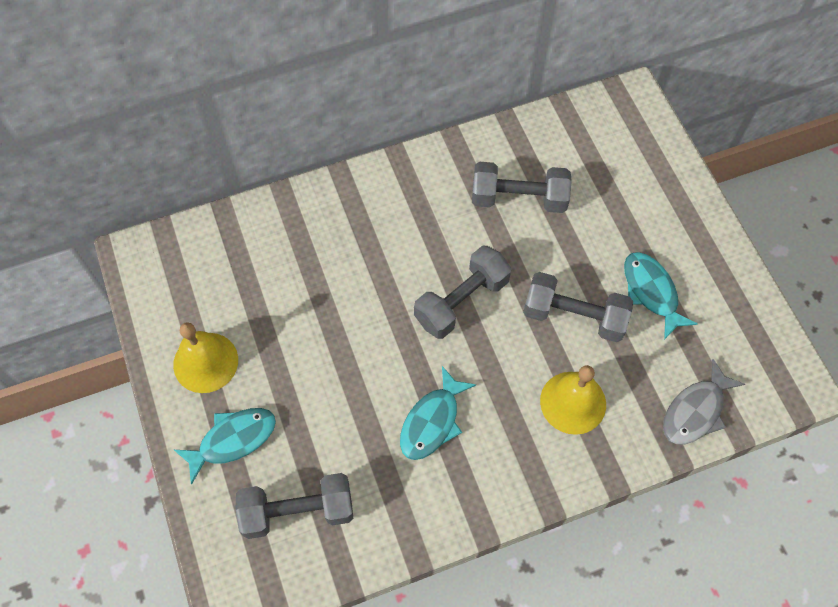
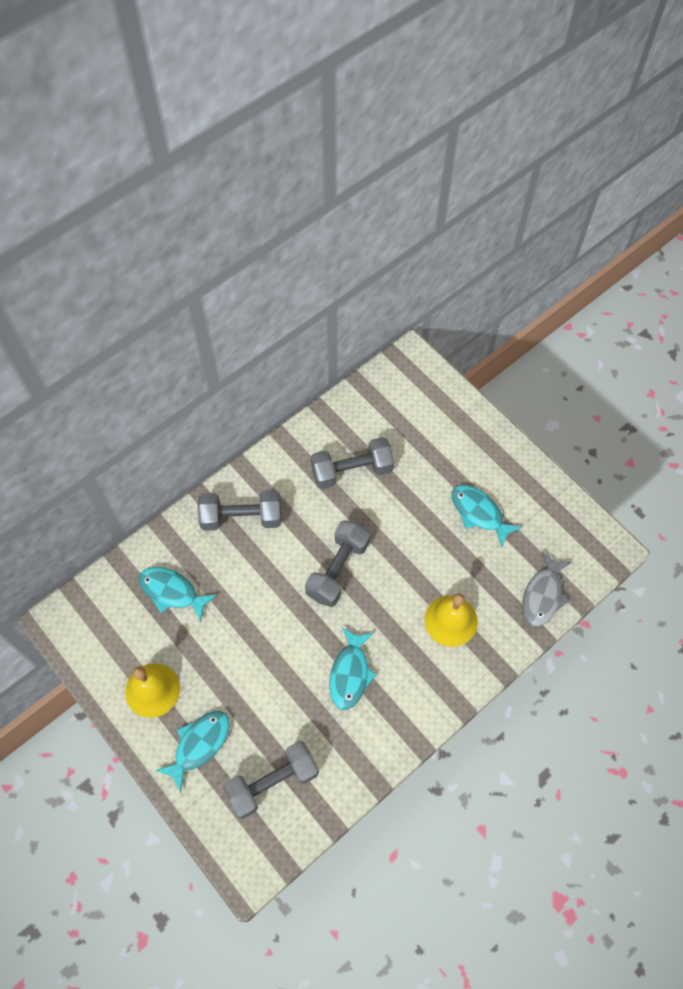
camera: 20 degrees left, 0 degrees up
(268, 264) = (172, 592): none -> turquoise fish
(574, 316) = (428, 552): grey dumbbell -> grey dumbbell (241, 518)

